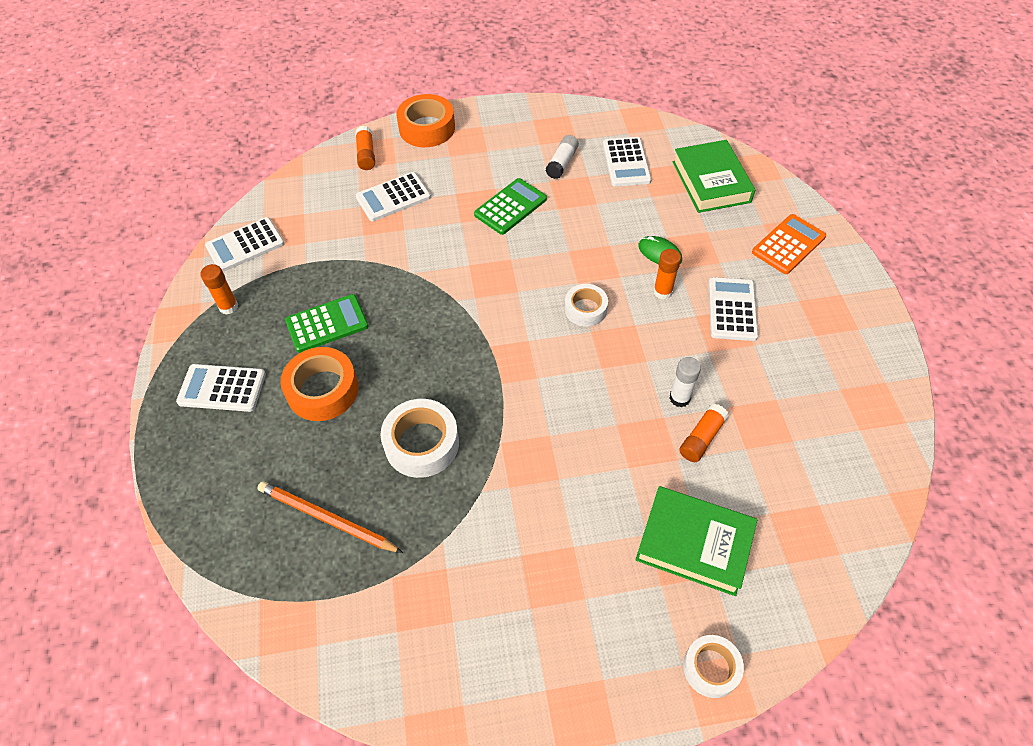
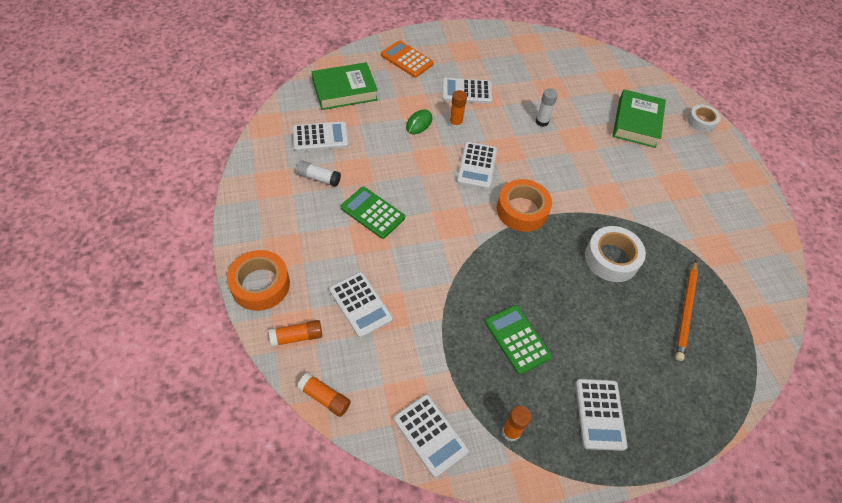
camera: 100 degrees left, 0 degrees up
(322, 390) = (583, 331): orange tape -> orange tape (522, 210)
(585, 309) = (477, 166): white tape -> white calculator
(701, 438) = (568, 114): orange glue stick -> orange glue stick (324, 398)

